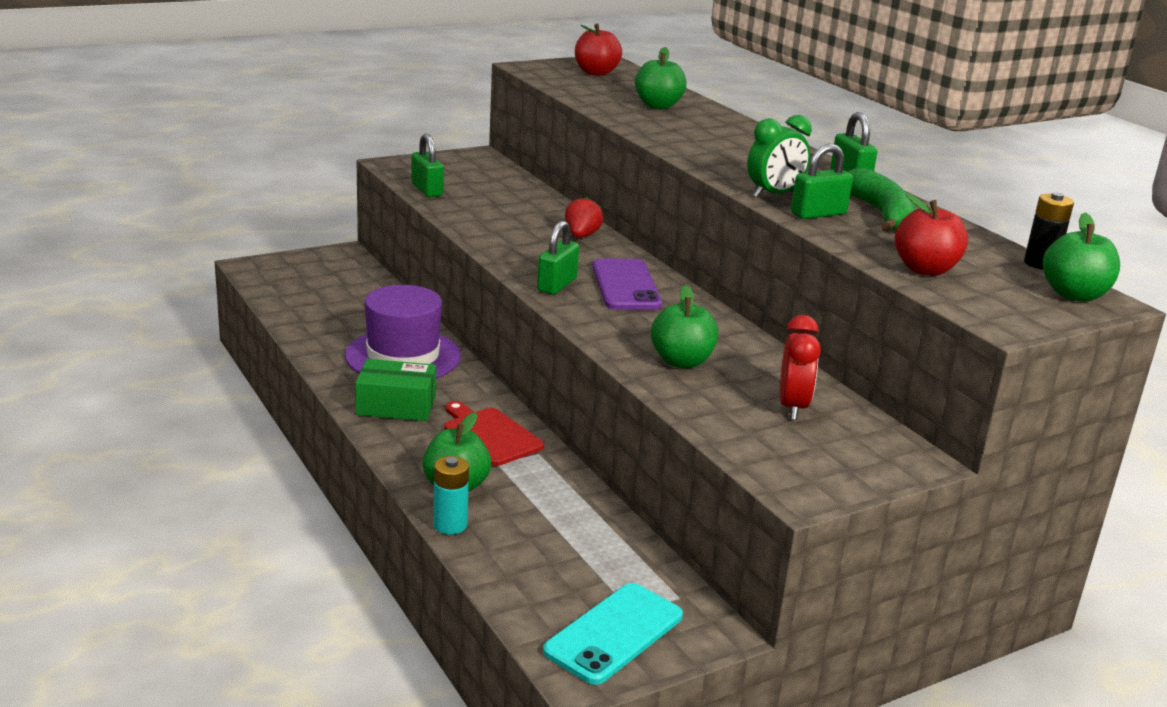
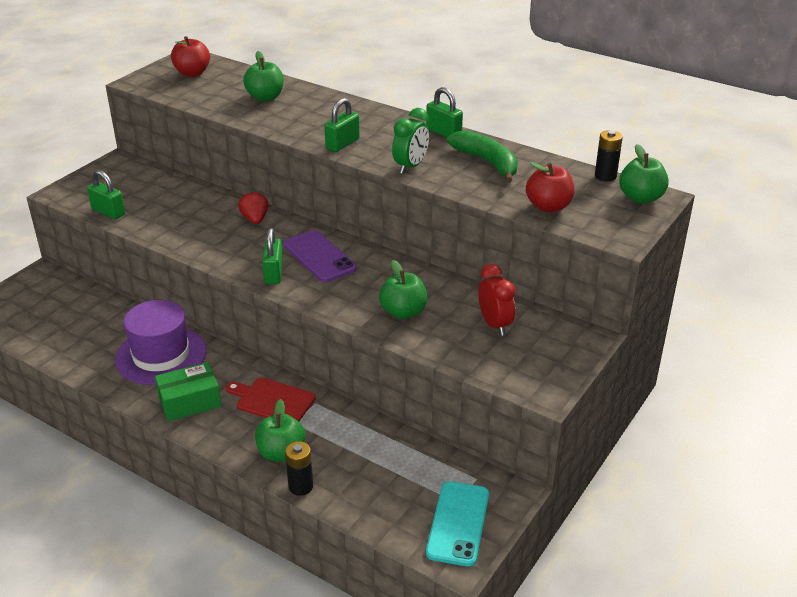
camera: 25 degrees left, 10 degrees up
(450, 525) = (300, 486): turquoise battery -> black battery
(818, 214) = (451, 176): green padlock -> green padlock (342, 144)

